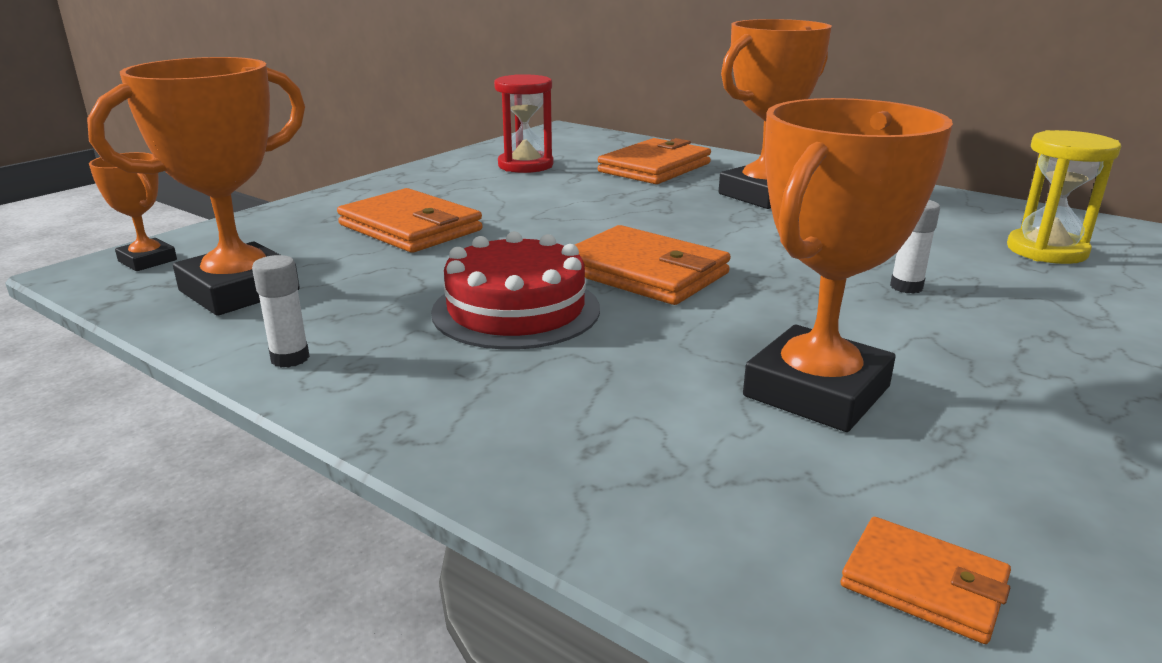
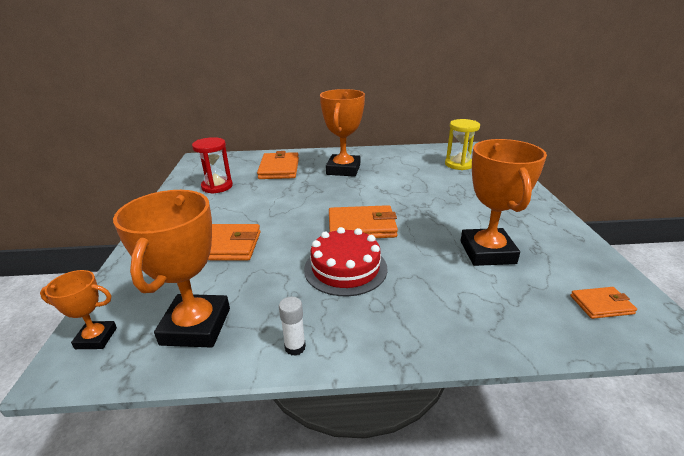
camera: 40 degrees left, 5 degrees up
(906, 287) = (447, 196): white glue stick -> none

